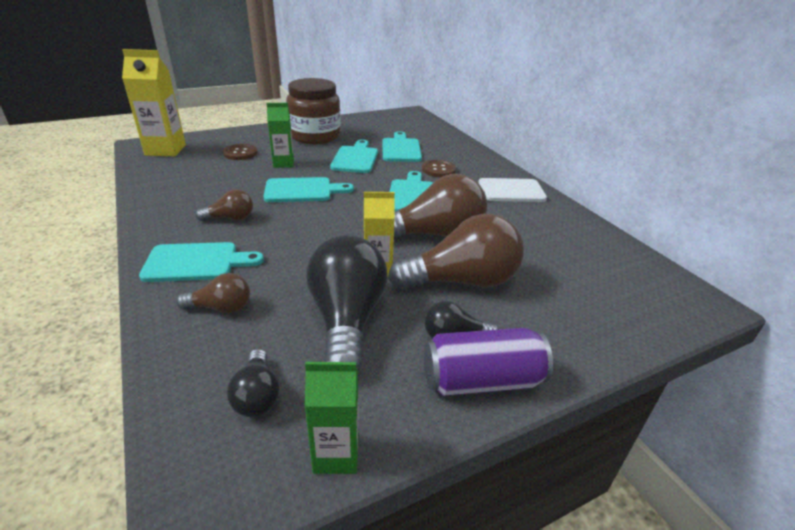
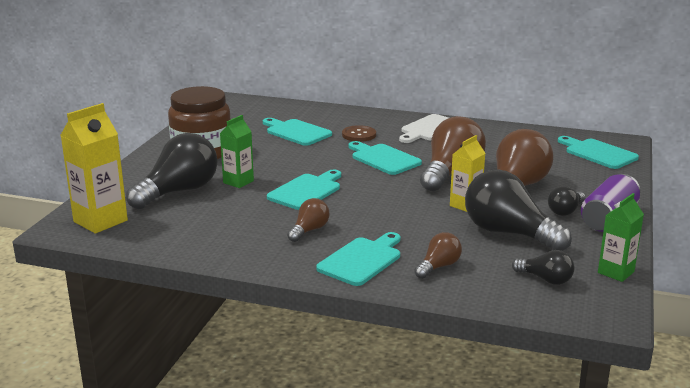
camera: 45 degrees left, 10 degrees down
(240, 153) = (179, 192): brown button -> black light bulb
(355, 158) = (282, 153): turquoise cutting board -> turquoise cutting board (598, 153)

